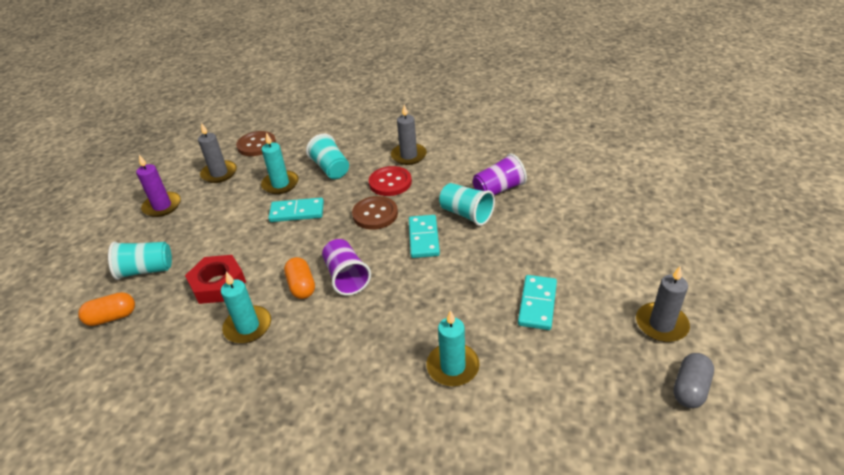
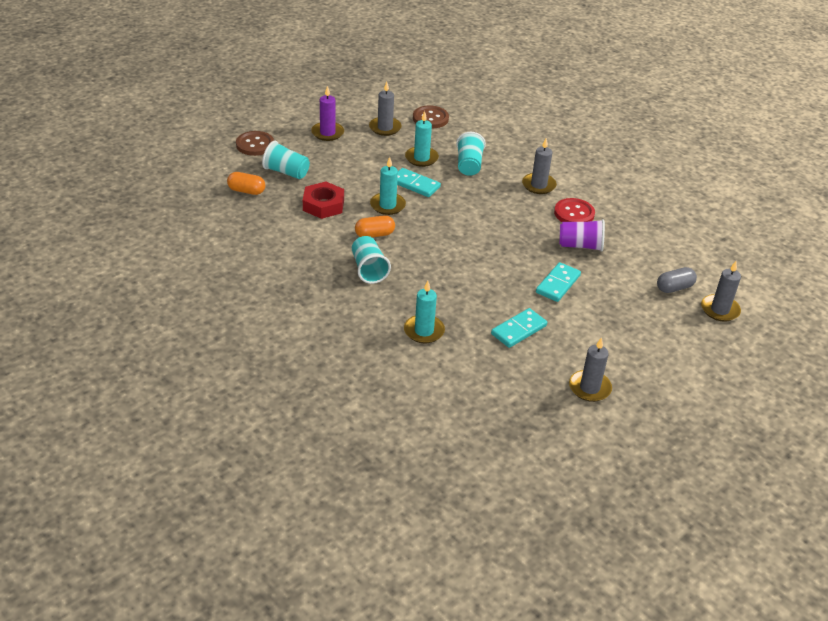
camera: 30 degrees right, 0 degrees up
(248, 326) = (321, 240): turquoise candle -> turquoise candle (387, 205)
(301, 286) = (374, 234): orange capsule -> orange capsule turned 60 degrees clockwise
(346, 277) = (408, 245): purple cup -> none
(375, 214) = (468, 215): brown button -> brown button (255, 145)
(390, 182) = (503, 198): red button -> red button (574, 213)
(424, 238) = (486, 249): turquoise domino -> turquoise domino (558, 284)
(466, 214) = (535, 249): turquoise cup -> turquoise cup (369, 269)
(661, 183) = (720, 310): none -> grey candle
(690, 388) = (561, 427): grey capsule -> grey capsule (674, 288)

